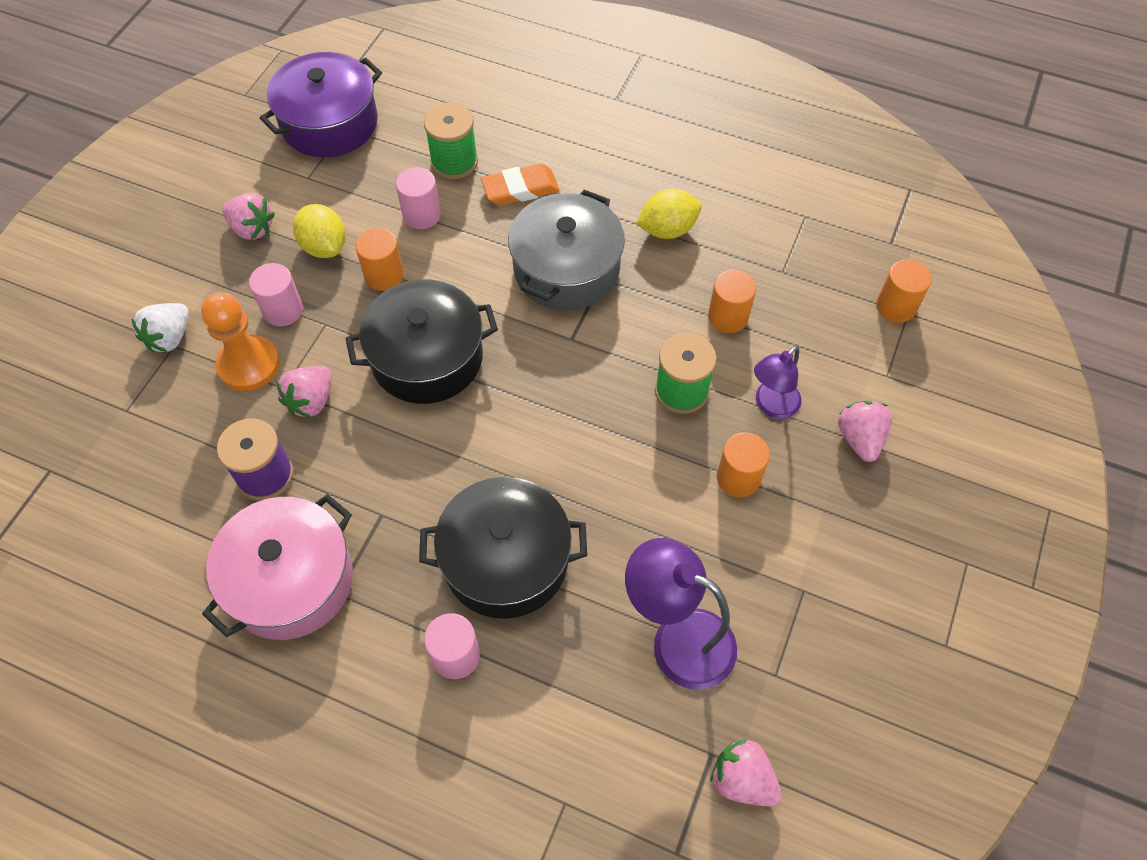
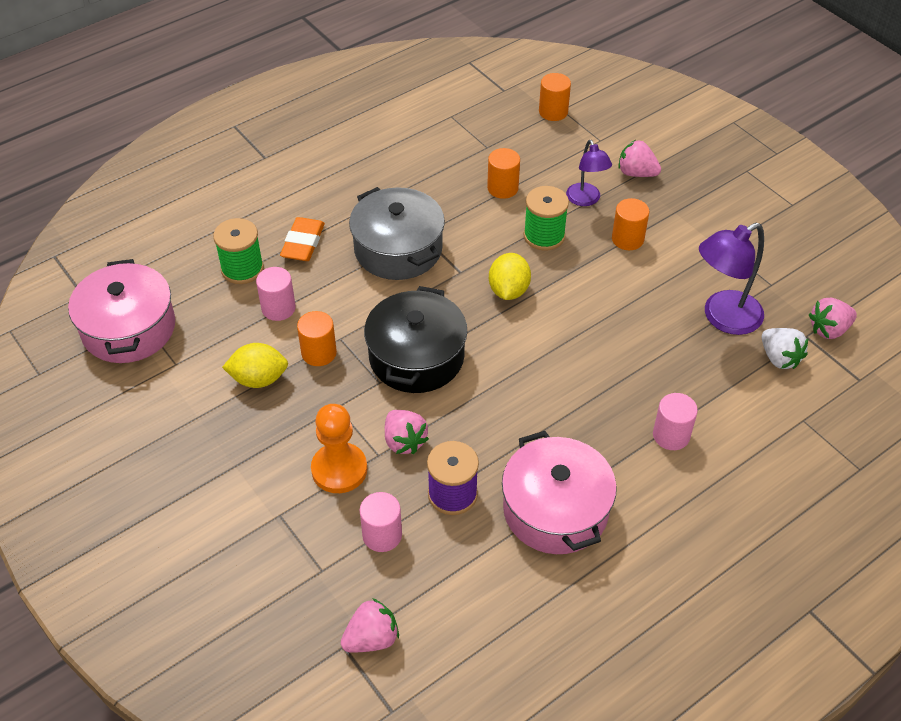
camera: 60 degrees left, 10 degrees down
(170, 338) = (269, 515): white strawberry -> white strawberry (779, 358)
(252, 229) = (199, 419): pink strawberry -> pink strawberry (371, 638)
(283, 310) = (302, 428): pink cylinder -> pink cylinder (382, 535)
(329, 123) = (129, 328): purple pot -> pink pot
(506, 560) = (615, 380): black pot -> none
(667, 229) = (407, 184): yellow lemon -> yellow lemon (508, 290)

